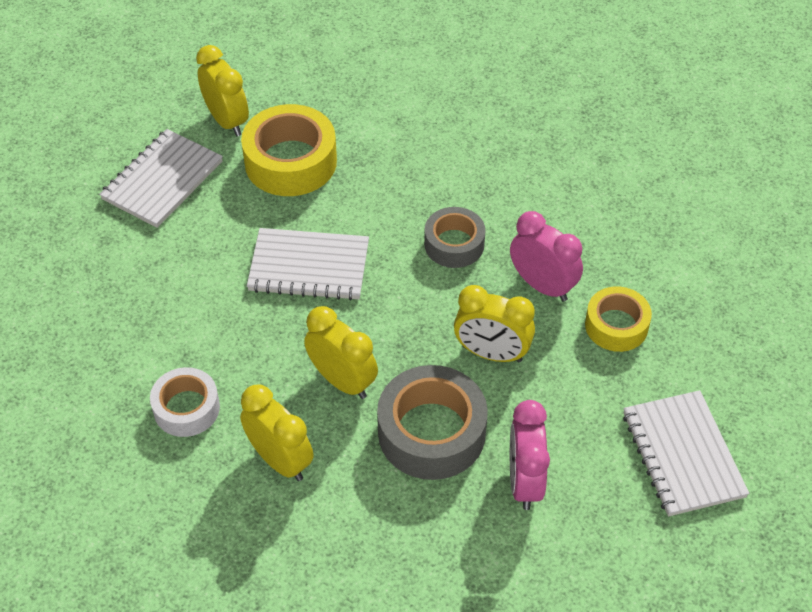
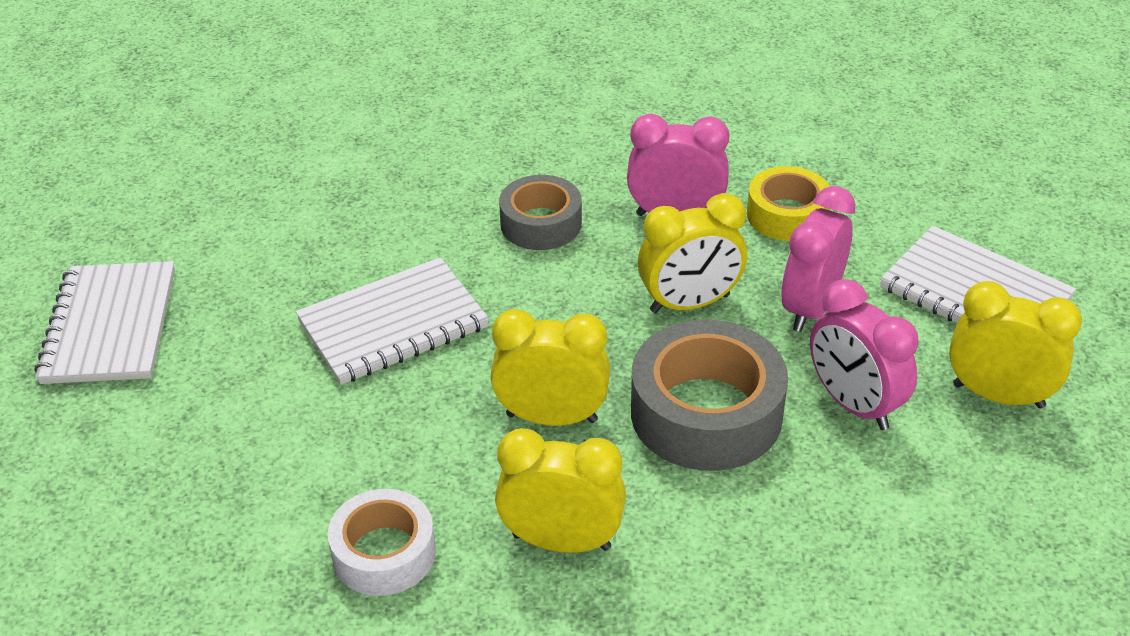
camera: 35 degrees left, 10 degrees down
(227, 121) = (141, 228): yellow clock -> yellow clock (998, 395)
(290, 162) = (265, 233): yellow tape -> none
(564, 401) = (810, 307): none -> pink clock

